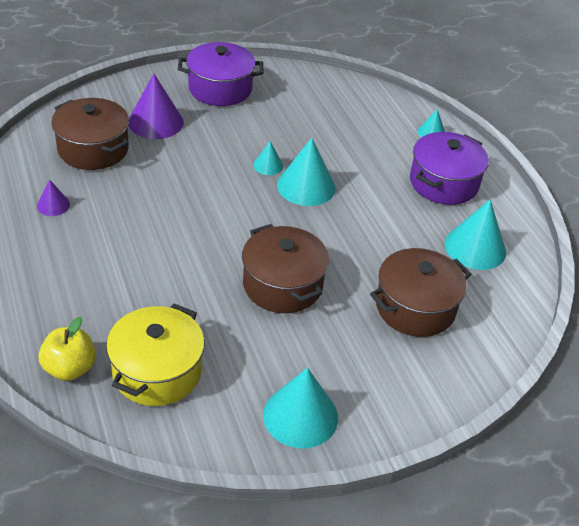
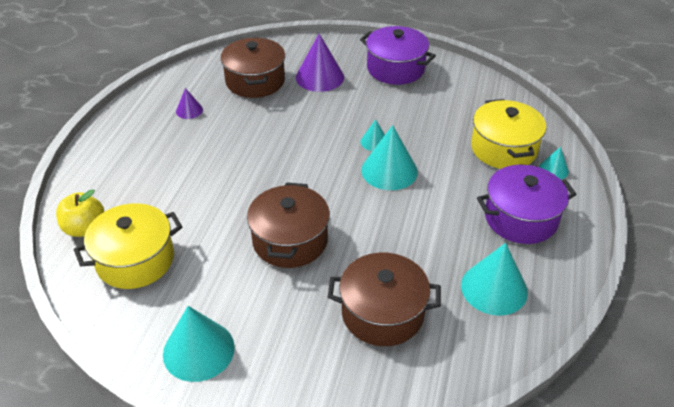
camera: 40 degrees right, 0 degrees up
(379, 129) = (503, 149): none -> yellow pot

